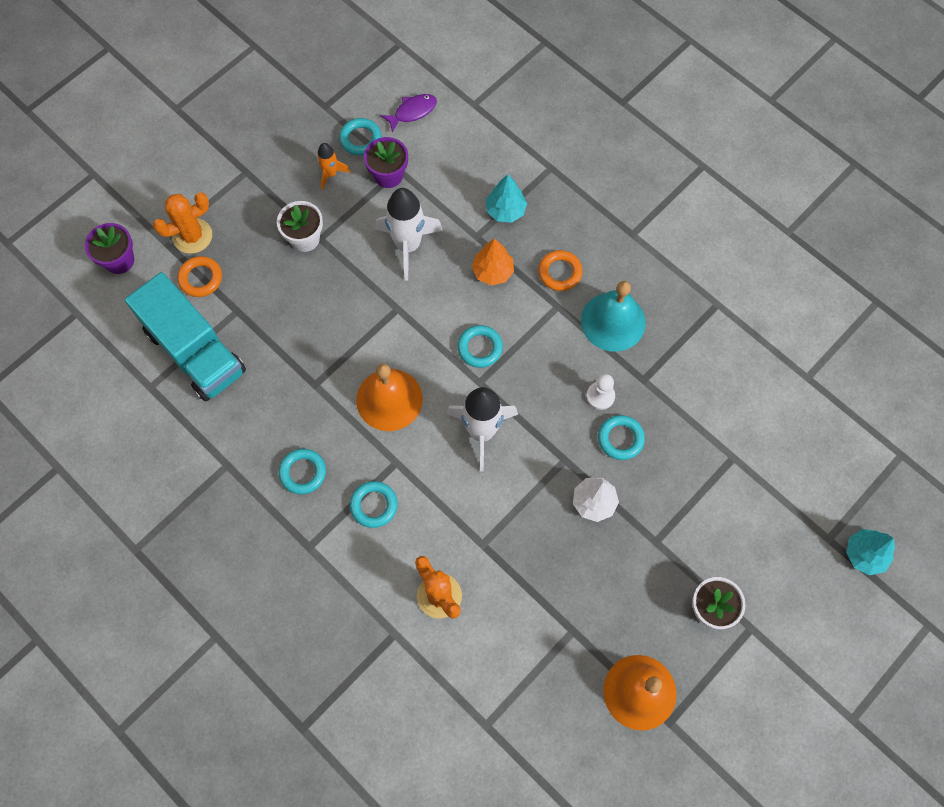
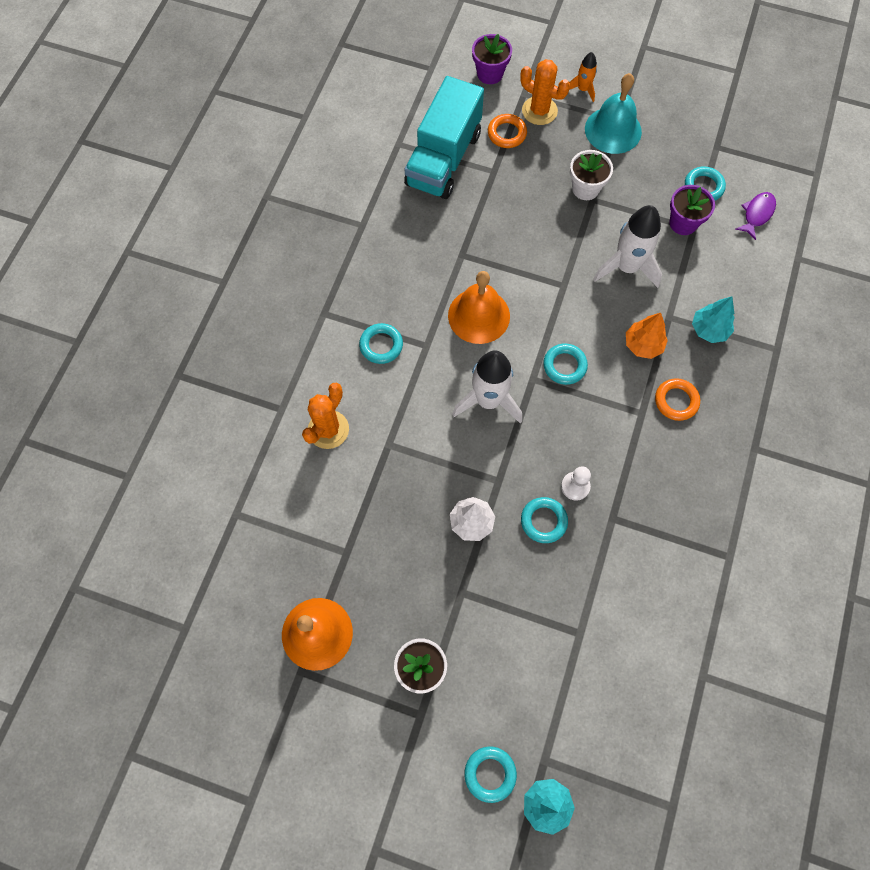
camera: 65 degrees right, 0 degrees up
(303, 472) = (383, 281): turquoise ring -> turquoise ring (490, 774)
(330, 174) = (656, 180): orange rocket -> orange rocket (583, 89)
(412, 112) = (757, 214): purple fish -> purple fish turned 90 degrees counterclockwise
(613, 321) = (655, 467): turquoise bell -> turquoise bell (613, 130)

